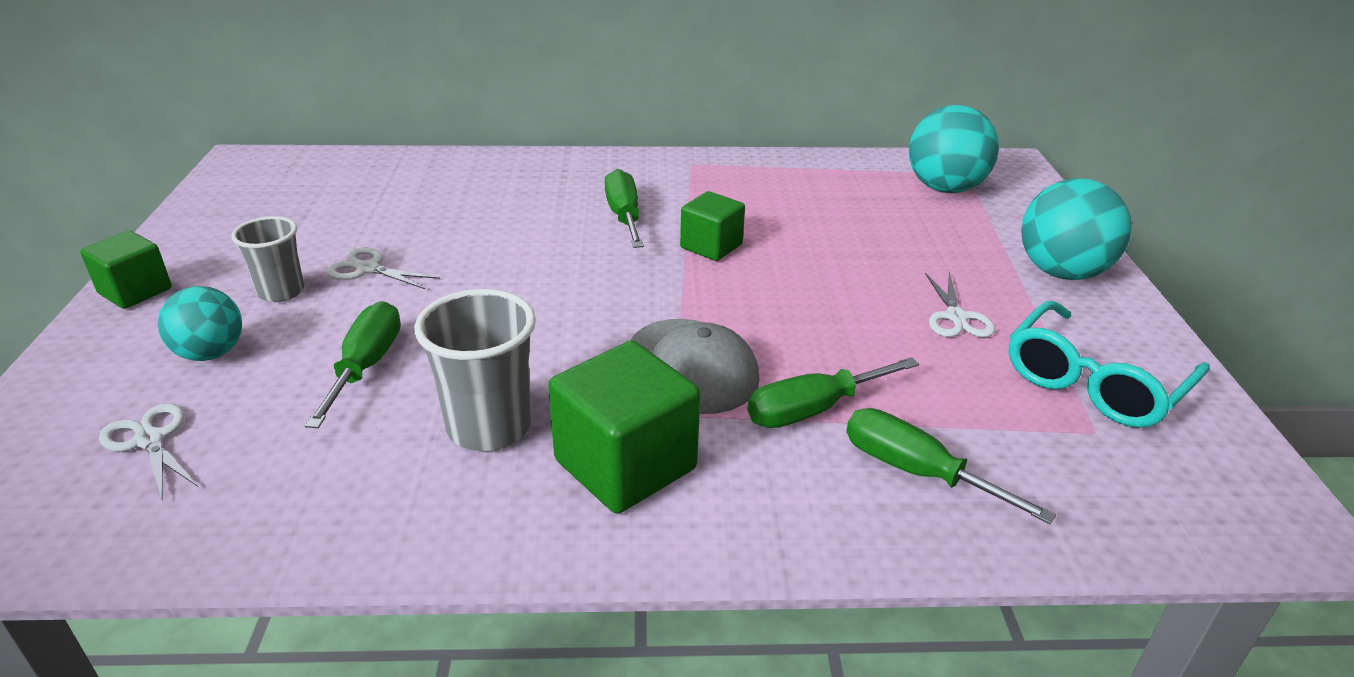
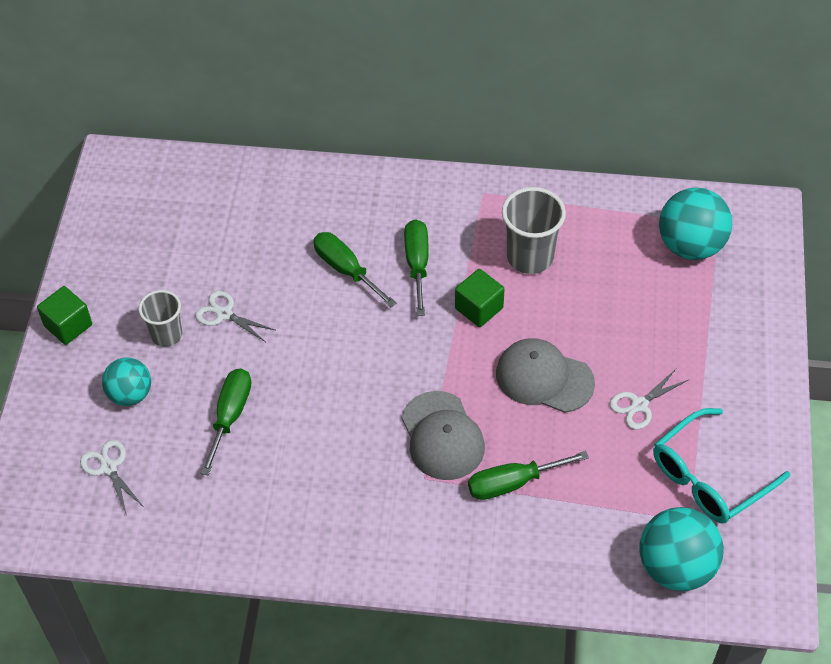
camera: 10 degrees right, 20 degrees up
(489, 427) = (308, 477): grey cup -> grey cup (530, 257)
(625, 465) = (388, 516): green cube -> none
(817, 300) = (544, 378): none -> grey cap
(916, 472) = (562, 539): green screwdriver -> green screwdriver (346, 269)
(956, 317) = (639, 405): white scissors -> white scissors turned 45 degrees clockwise
(1061, 272) = (740, 362): turquoise ball -> turquoise ball (676, 567)

